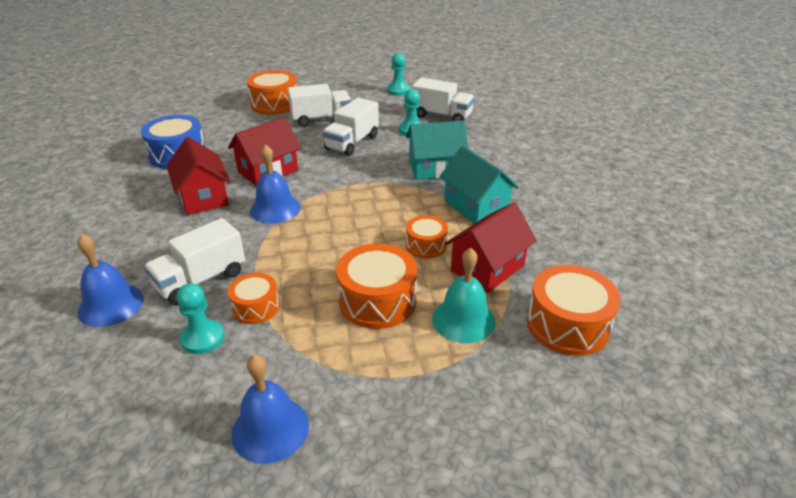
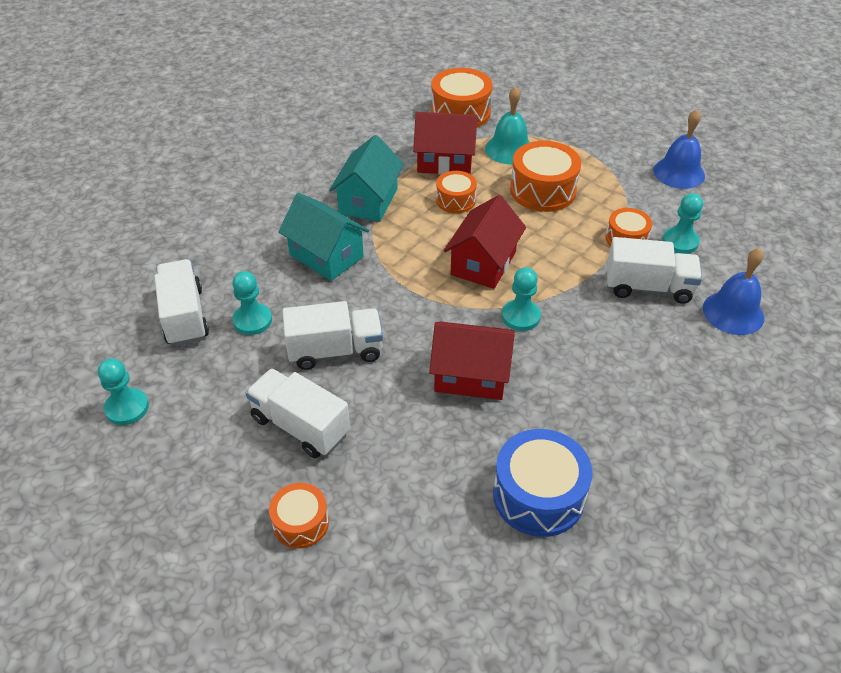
camera: 130 degrees left, 10 degrees up
(203, 197) = (571, 385): red house -> red house (483, 263)
(274, 104) = (301, 523): orange drum -> orange drum, size x0.59
(275, 209) = (520, 316): blue bell -> turquoise pawn

